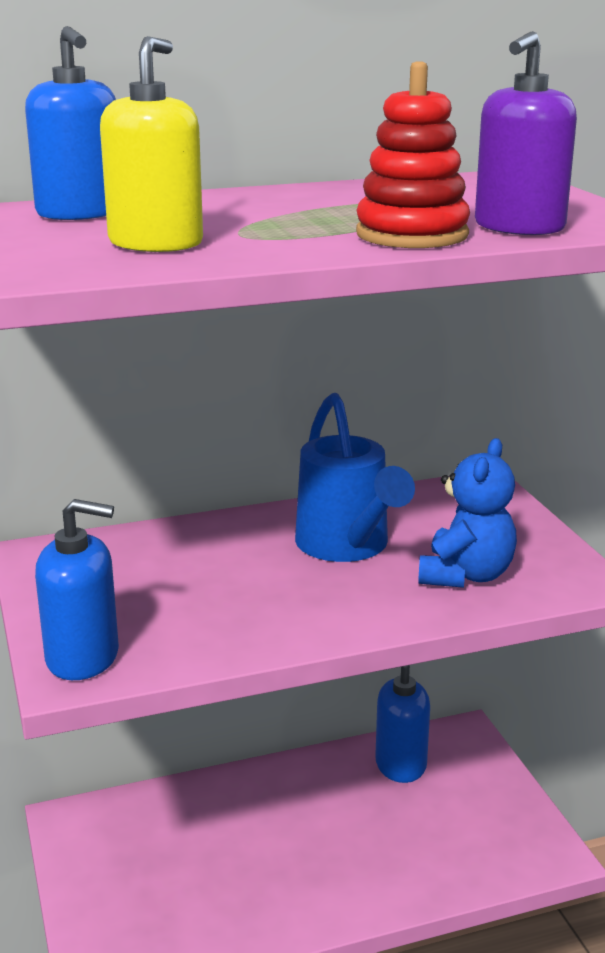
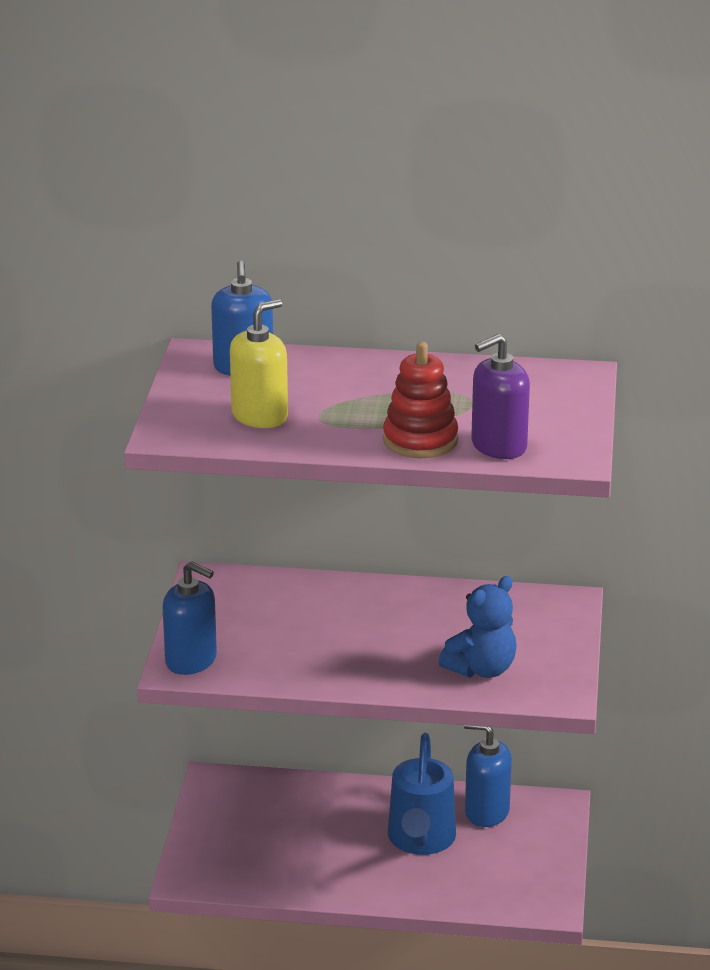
camera: 25 degrees right, 5 degrees up
(347, 546) = (419, 625): blue watering can -> blue watering can (420, 840)

